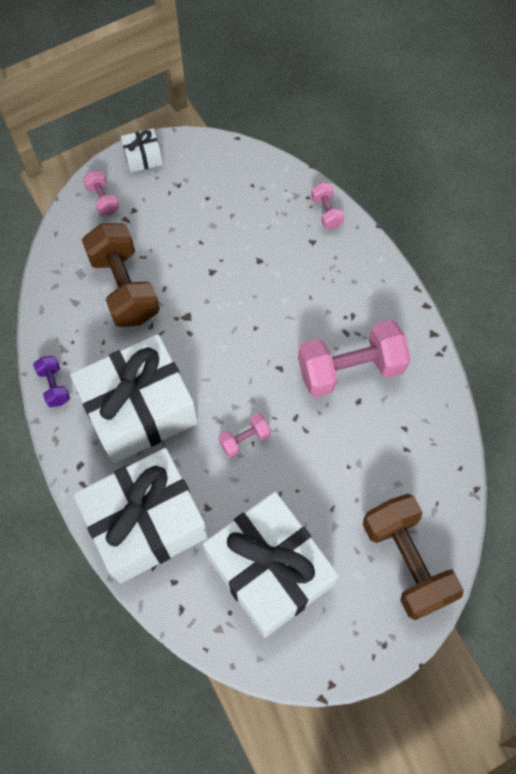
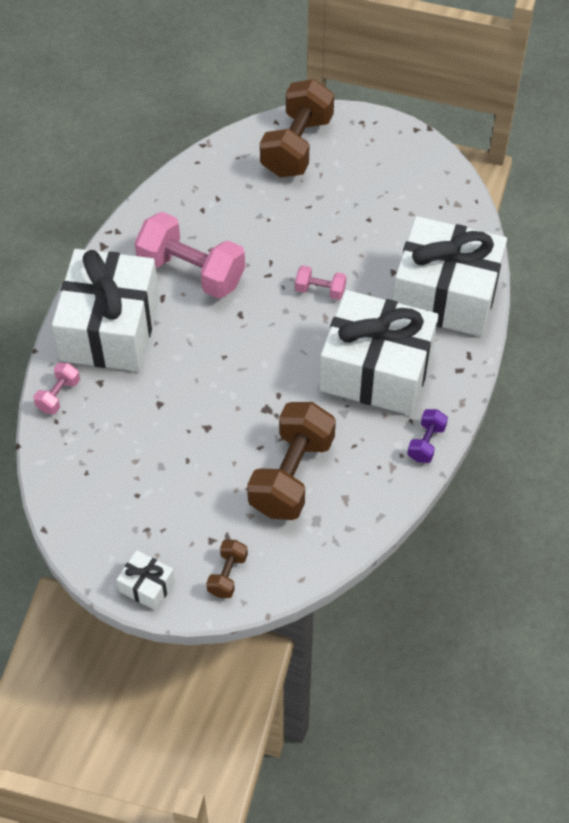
camera: 135 degrees left, 10 degrees down
(103, 200) = (227, 575): pink dumbbell -> brown dumbbell
(269, 570) = (390, 207): white gift -> white gift (110, 328)

